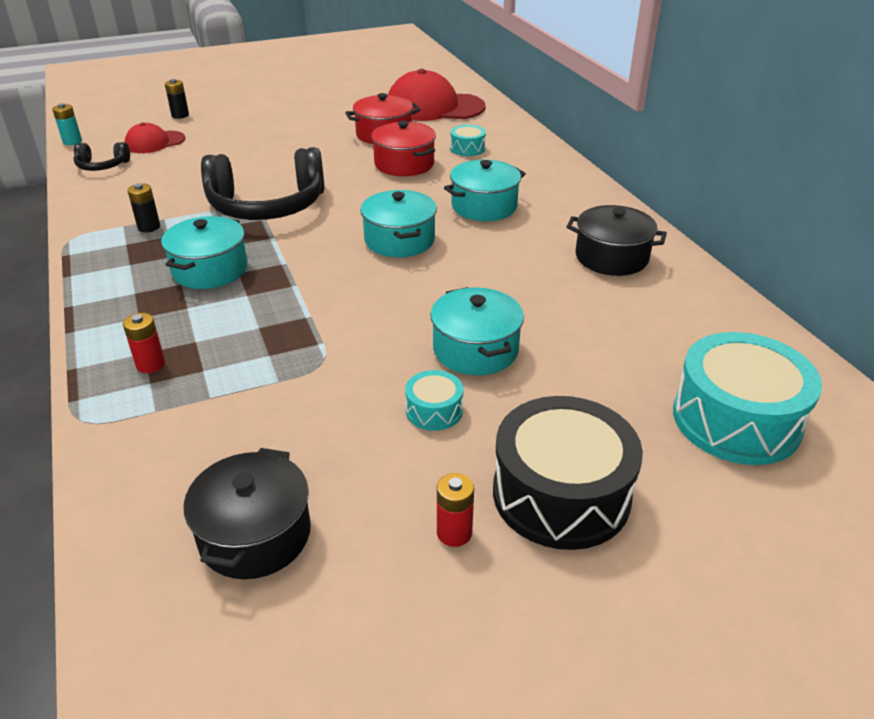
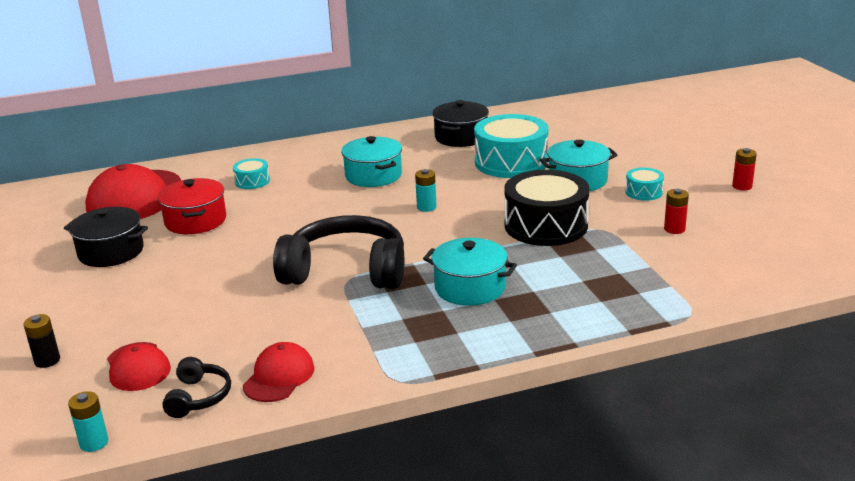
camera: 85 degrees left, 10 degrees down
(109, 191) = (279, 376): none -> red cap
(149, 227) = (379, 334): black battery -> none
(150, 364) = (616, 296): red battery -> red battery (674, 229)
(255, 534) = (769, 238): black pot -> black pot (111, 252)
(267, 205) = (346, 271): black headphones -> black headphones turned 75 degrees counterclockwise
(399, 240) = (426, 207): turquoise pot -> turquoise battery
(404, 164) = (275, 209): red pot -> none
(561, 494) = (702, 161): black drum -> black drum (546, 225)
(736, 419) = (630, 120): turquoise drum -> turquoise drum (511, 162)

